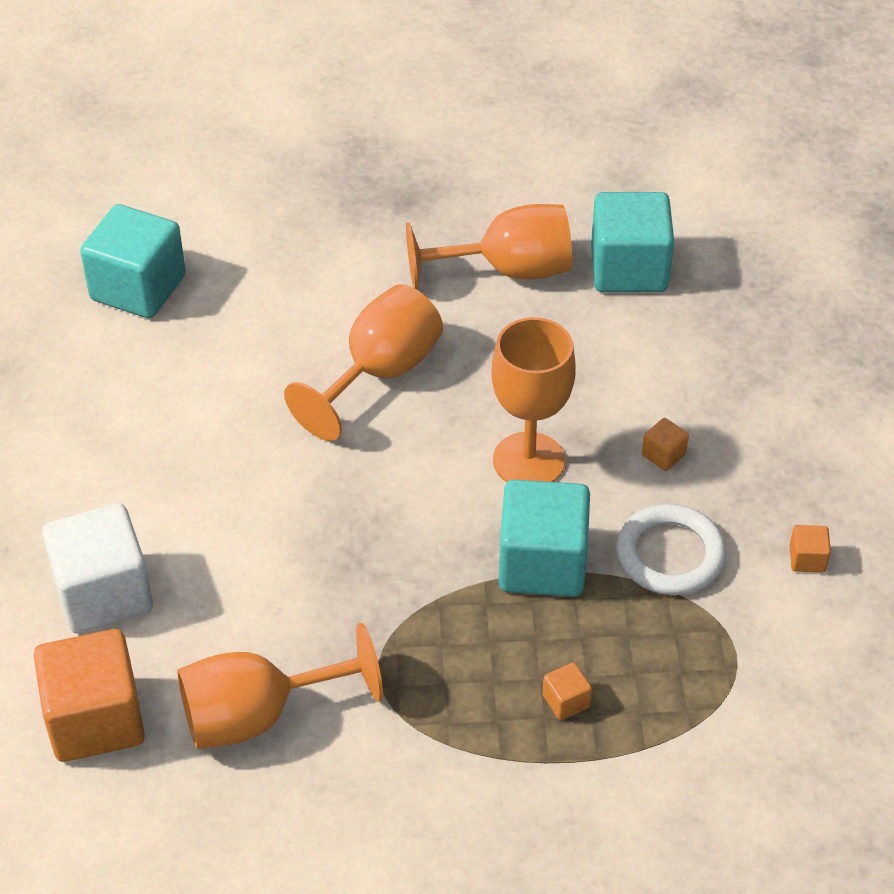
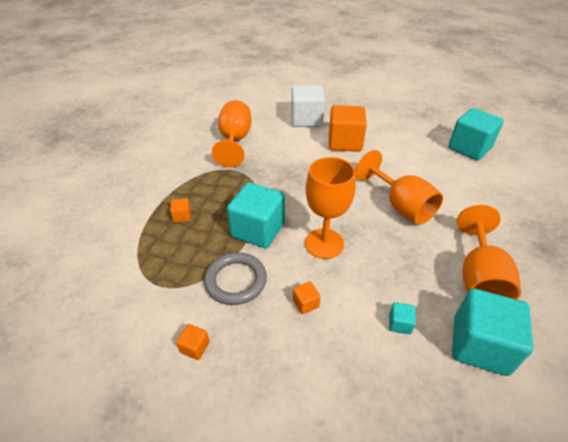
camera: 110 degrees right, 5 degrees down
(95, 719) = (256, 112): orange cube -> orange cube (345, 142)
(640, 347) = (399, 324): none -> turquoise cube
(670, 554) = (236, 280): white ring -> grey ring

